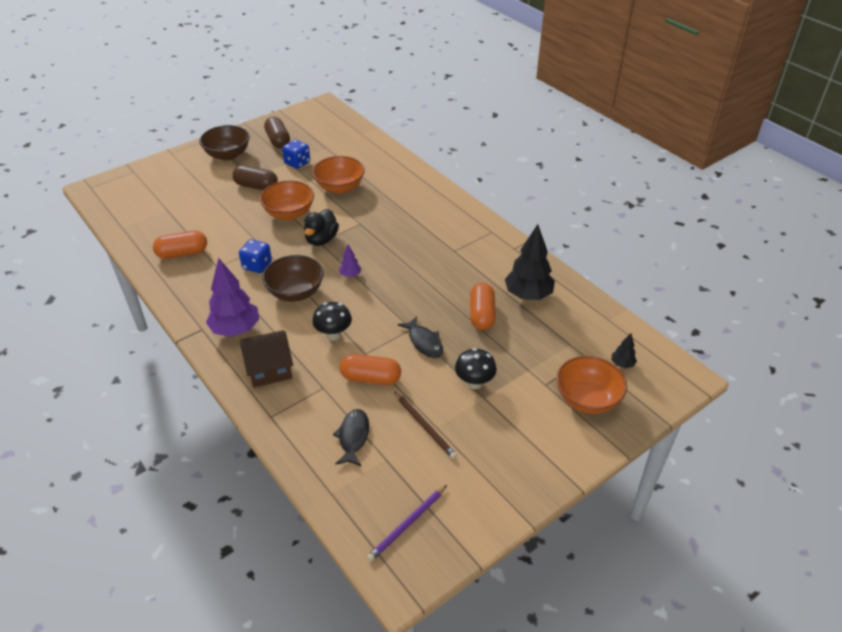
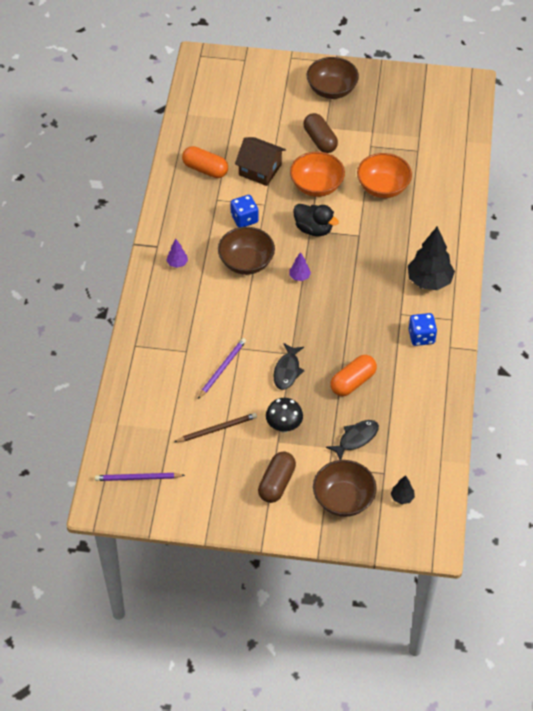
camera: 45 degrees right, 10 degrees up
(236, 330) = (177, 263): purple tree -> purple tree, size x0.46
(269, 368) = (168, 310): brown house -> brown house (260, 170)
(278, 140) = (387, 101): brown capsule -> brown capsule (276, 483)
(297, 163) = (377, 137): blue dice -> blue dice (421, 337)
(321, 239) = (313, 229): black duck -> black duck turned 120 degrees counterclockwise
(333, 334) = (235, 317): black mushroom -> none
(353, 437) = (167, 400): black fish -> black fish (356, 439)
(370, 378) = (222, 369): orange capsule -> purple pencil
(425, 426) = (217, 429): brown pencil -> brown pencil turned 120 degrees counterclockwise
(528, 295) = (407, 393): black tree -> black tree (429, 281)
(587, 399) = (343, 499): orange bowl -> brown bowl

